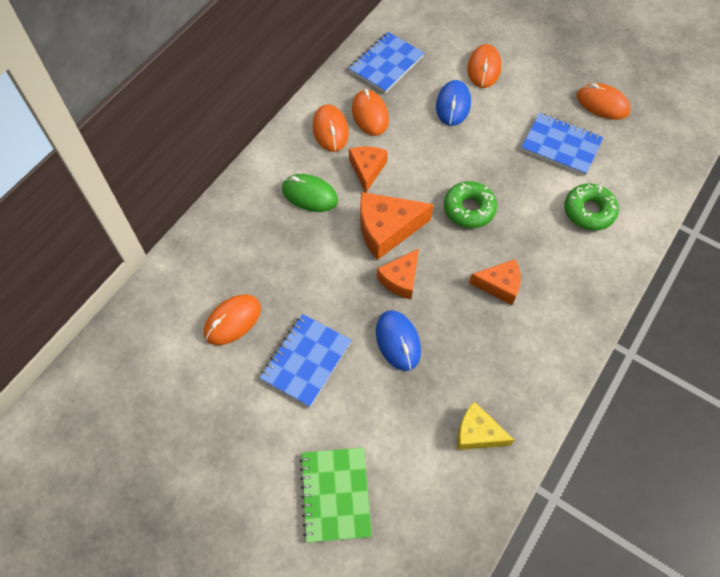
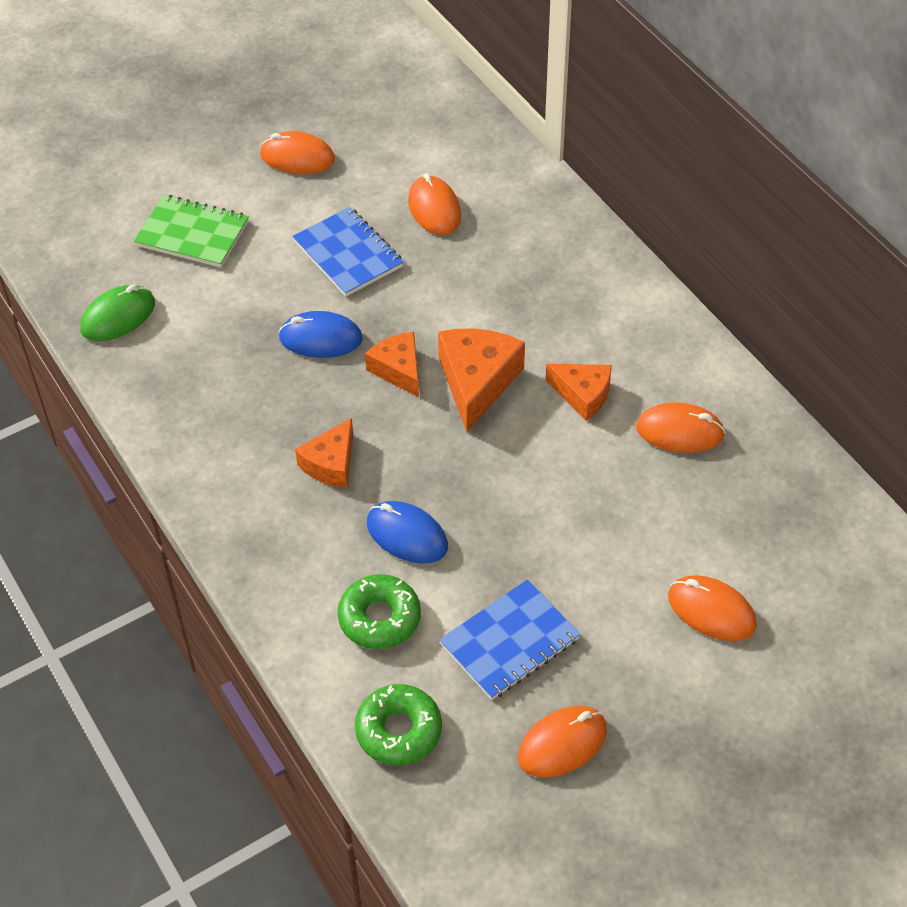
camera: 115 degrees right, 10 degrees down
(309, 195) = (572, 324): green mouse -> green mouse (118, 316)
(330, 130) = (671, 378): orange mouse -> orange mouse (297, 157)
(386, 64) = (774, 486): blue notebook -> none
(453, 105) = (653, 538): blue mouse -> blue mouse (407, 535)
(469, 209) = (460, 480): green donut -> green donut (398, 730)
(477, 433) = (172, 366): yellow cheese -> none

